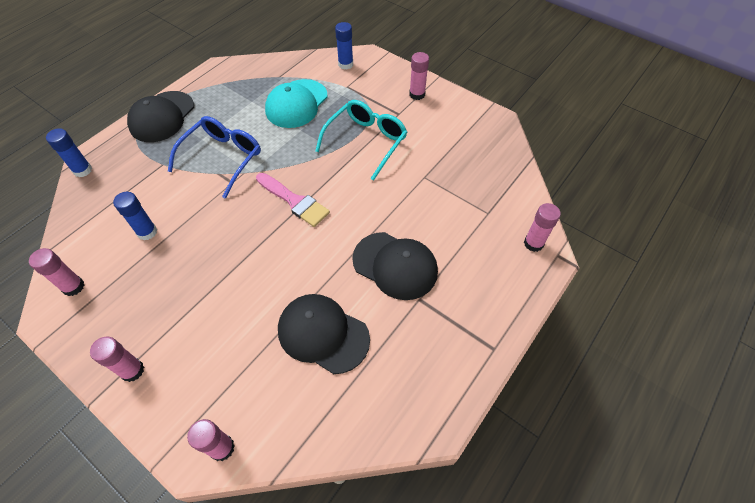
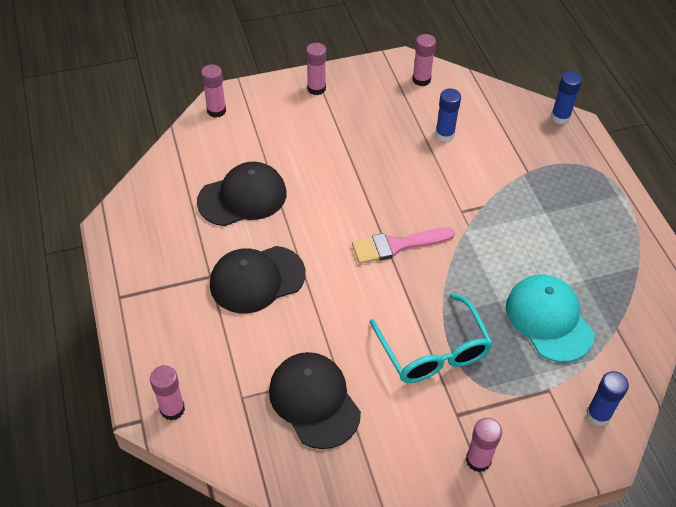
camera: 125 degrees right, 5 degrees down
(162, 117) = (606, 195): black cap -> black cap (314, 401)
(223, 158) = (502, 218): blue glasses -> none

